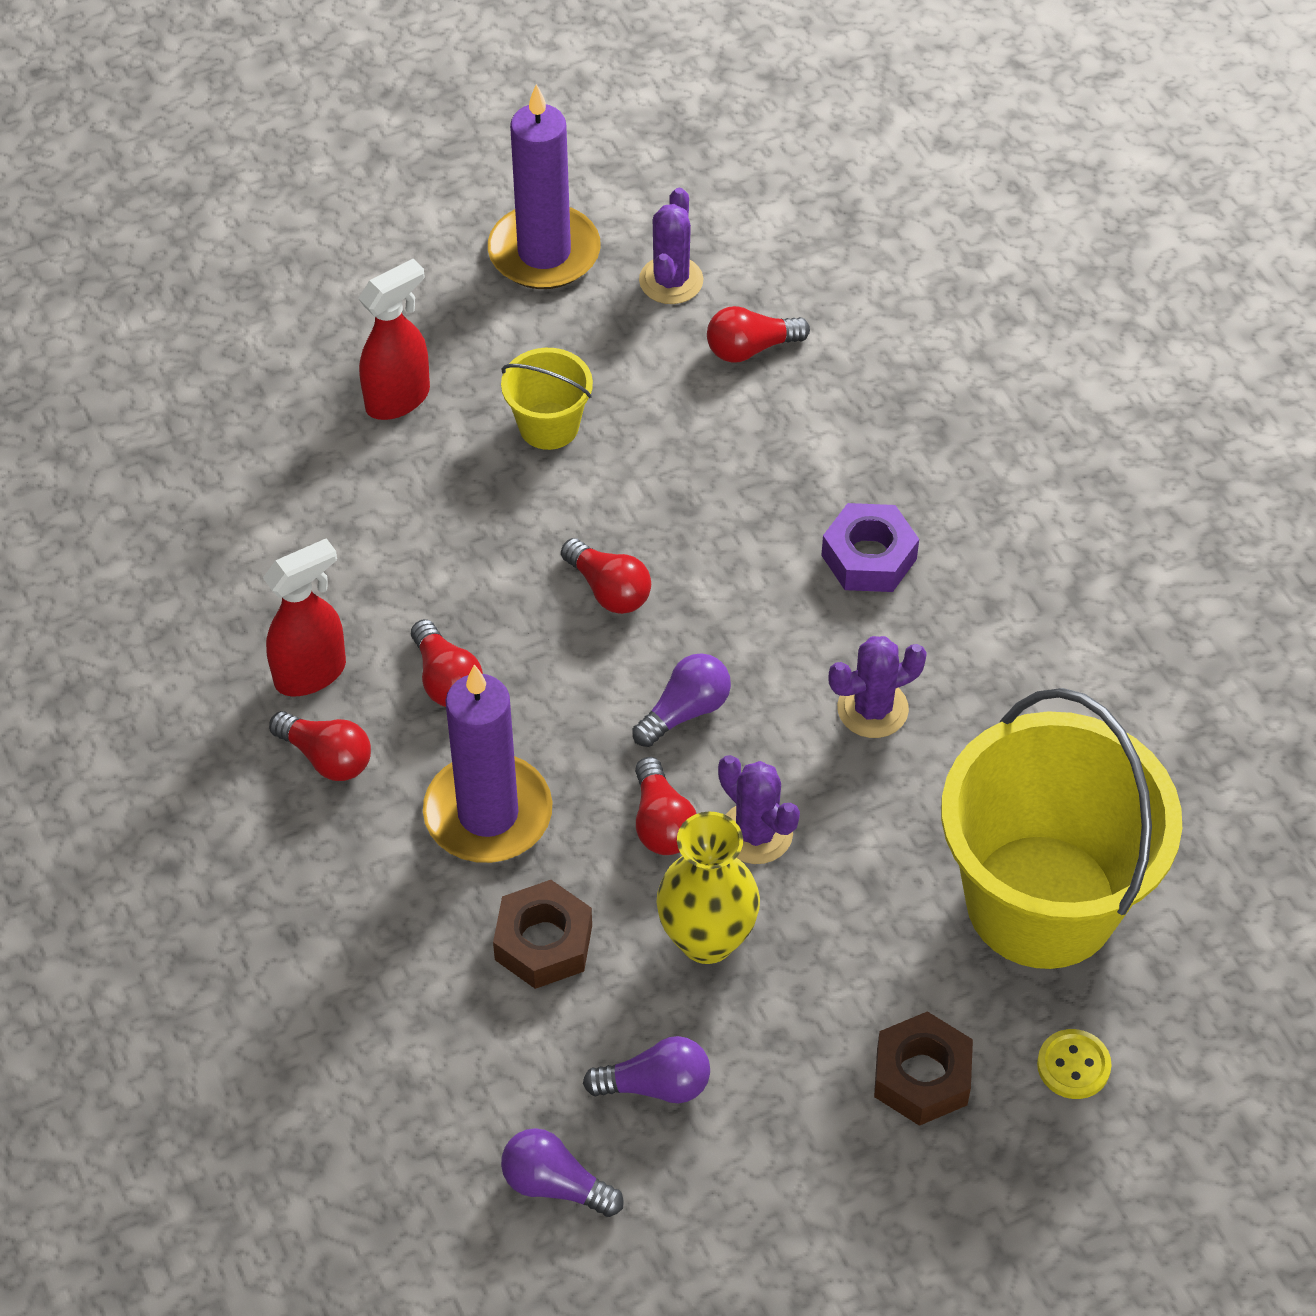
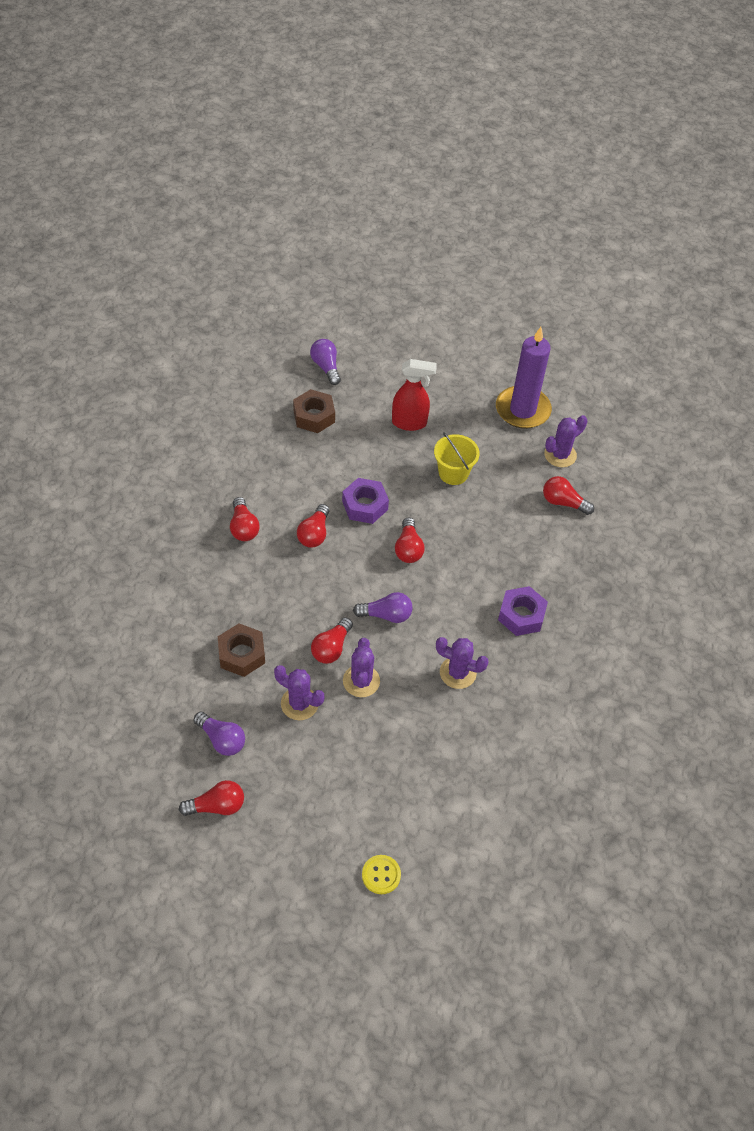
camera: 40 degrees right, 0 degrees up
(311, 673) = (271, 494): red spray bottle -> none
(473, 577) = (365, 505): none -> purple nut
(488, 813) = (275, 592): purple candle -> none
(555, 1184) = (148, 742): purple light bulb -> purple light bulb (326, 367)
(707, 939) = (299, 703): yellow vase -> purple cactus
(756, 1179) = (217, 806): none -> red light bulb
(922, 1076) = (319, 825): brown nut -> brown nut (314, 416)
(1041, 901) = (441, 801): yellow bucket -> none

